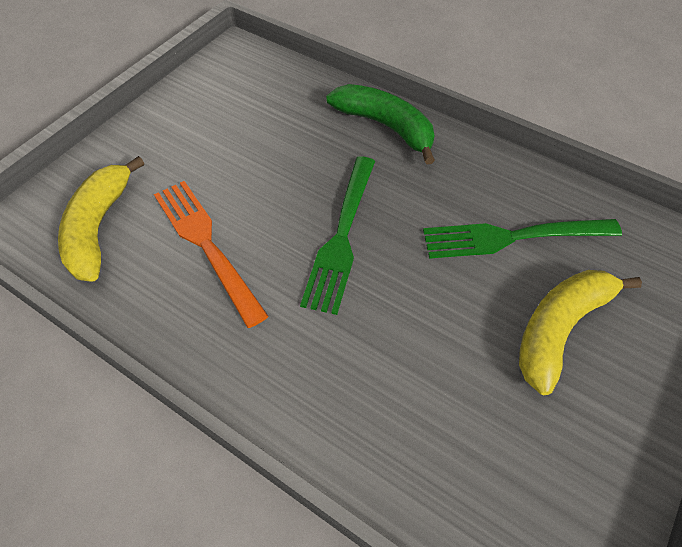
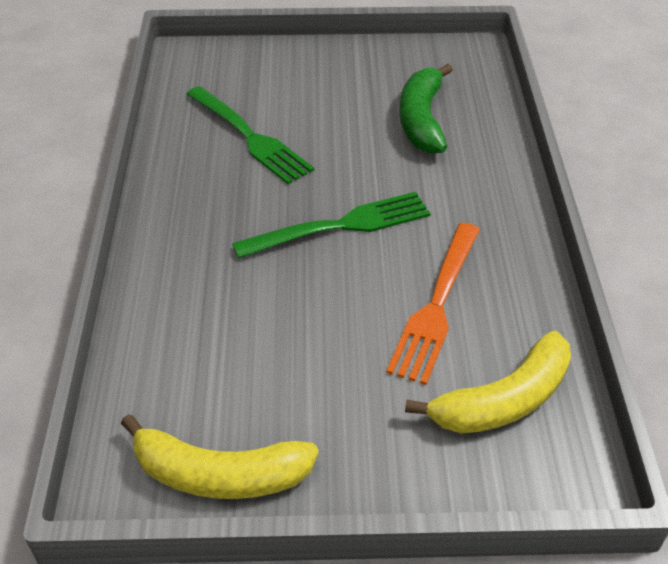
camera: 125 degrees left, 10 degrees down
(385, 126) = (169, 262): green banana -> green banana (422, 120)
(560, 328) = (315, 94): yellow banana -> yellow banana (219, 474)

